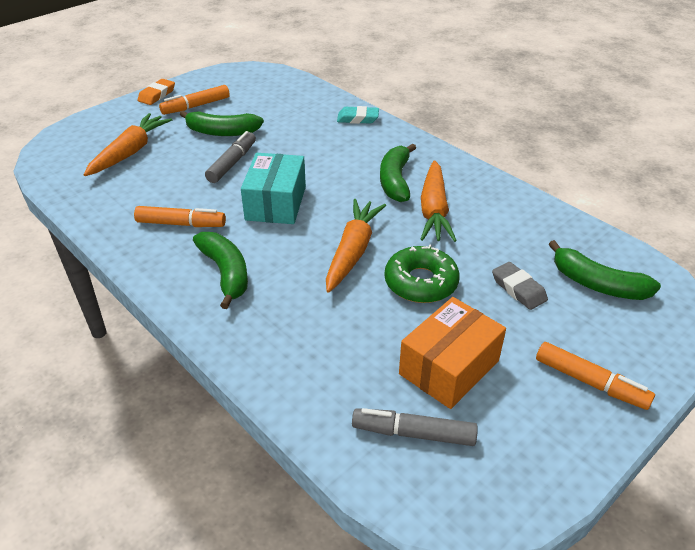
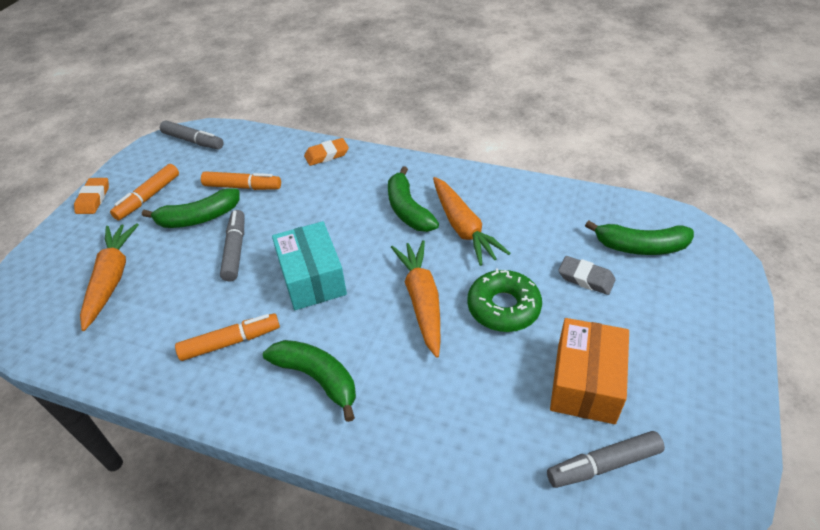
camera: 25 degrees left, 5 degrees up
(258, 77) = (193, 141): none -> grey marker
(358, 118) = (327, 155): turquoise eraser -> orange eraser
(590, 382) = (698, 343): orange marker -> orange marker (242, 187)

